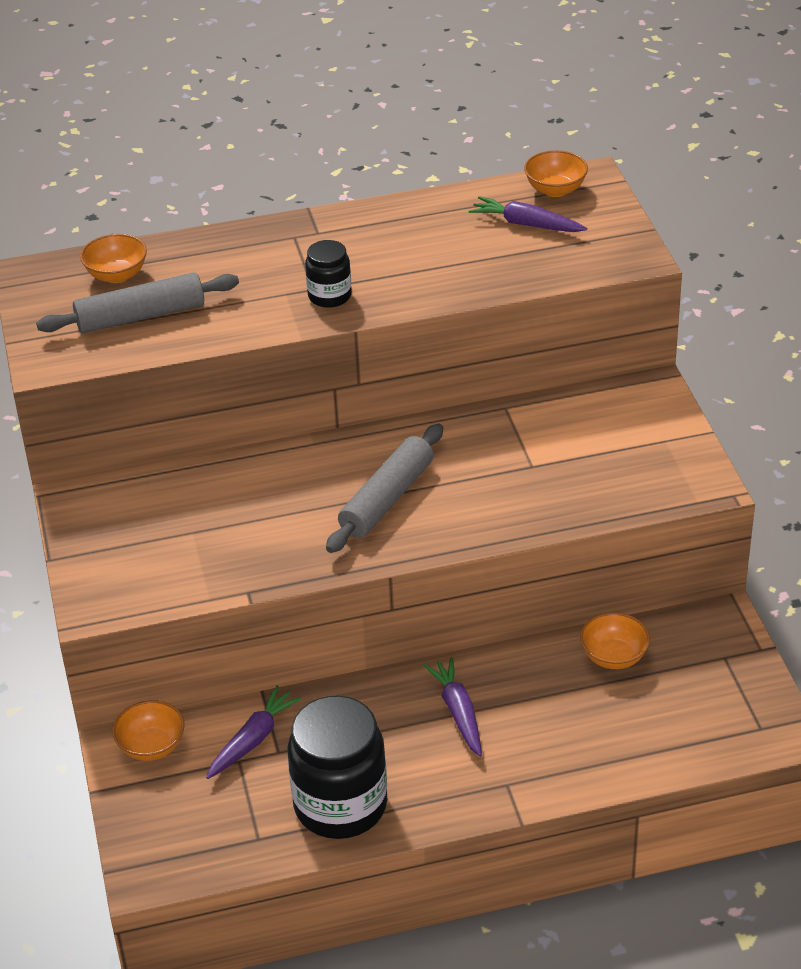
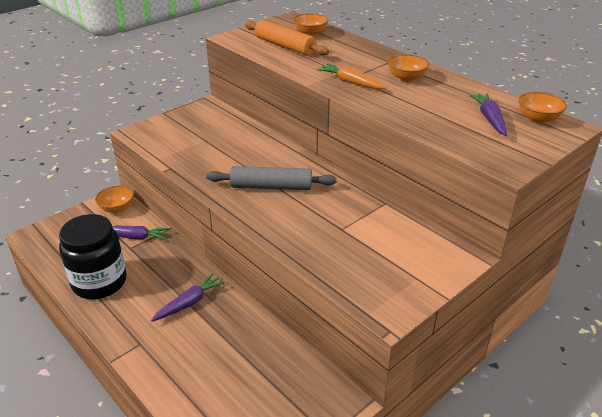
camera: 60 degrees right, 5 degrees down
(140, 316) = (285, 46): grey rolling pin -> orange rolling pin
(329, 296) = (350, 82): black jar -> orange carrot
(614, 657) = (273, 356): orange bowl -> orange bowl (406, 78)

